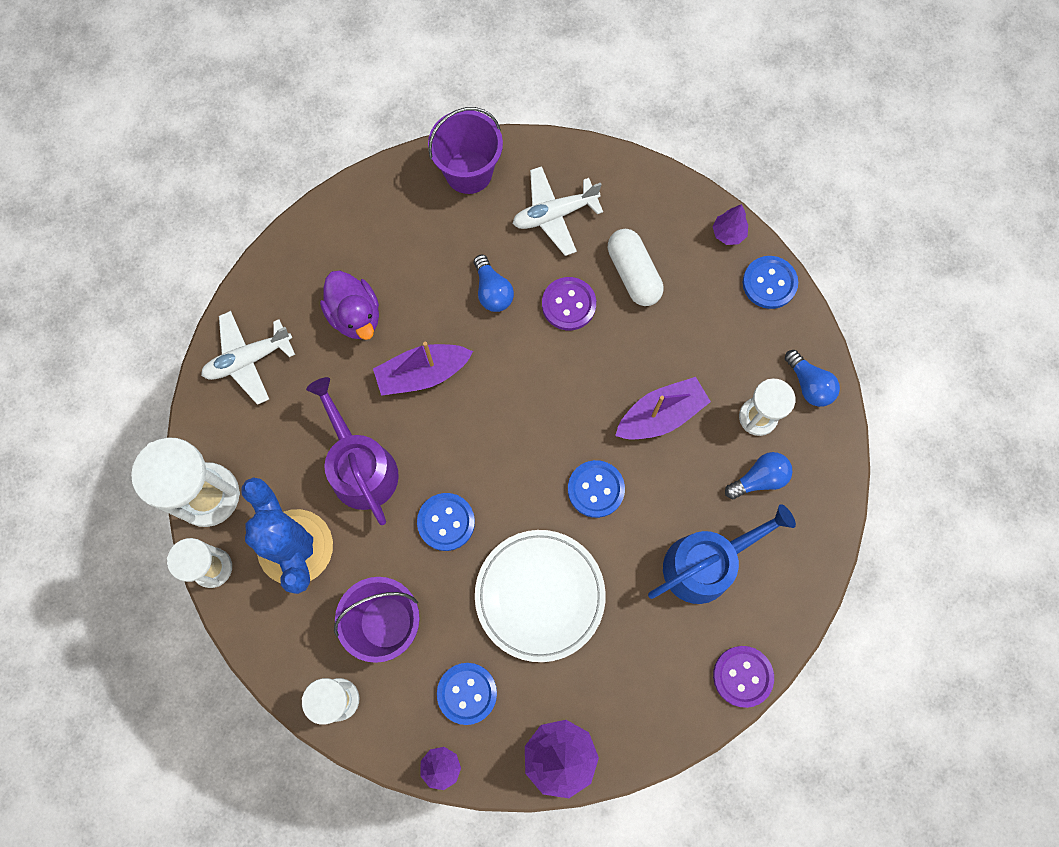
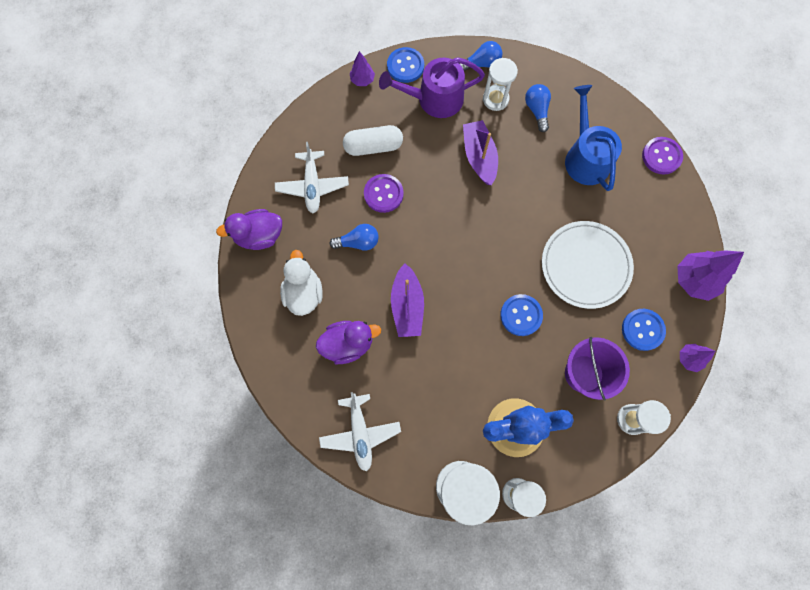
camera: 75 degrees left, 0 degrees up
(360, 467) = (466, 366): purple watering can -> purple watering can (434, 99)
(408, 245) = (304, 293): none -> white duck
(468, 172) = (259, 236): purple bucket -> purple duck
(596, 489) = (520, 211): blue button -> none

